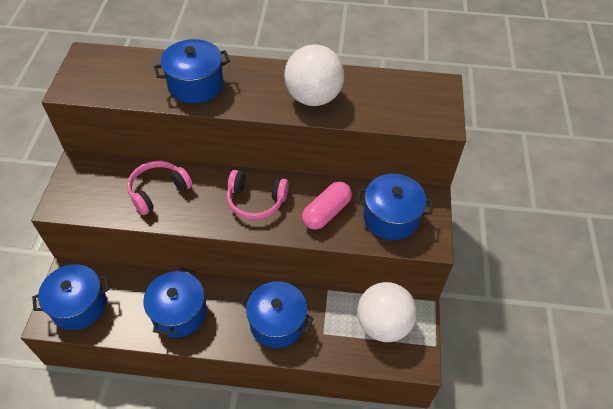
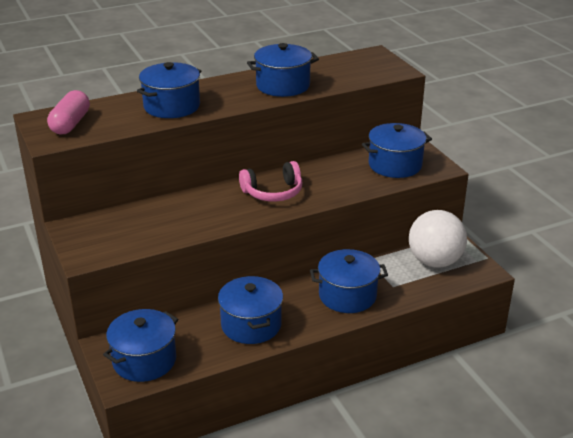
camera: 30 degrees left, 20 degrees down
(158, 191) = (176, 216): pink headphones -> none
(313, 97) = (283, 86): white ball -> blue pot
(326, 212) = (340, 179): pink capsule -> pink capsule (70, 124)

